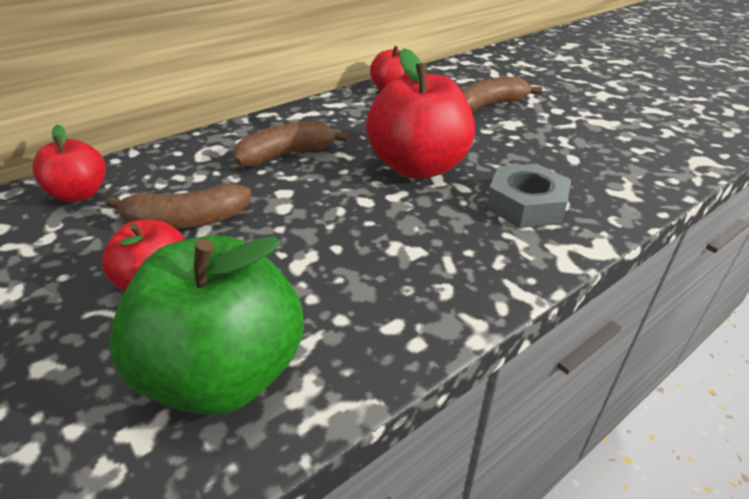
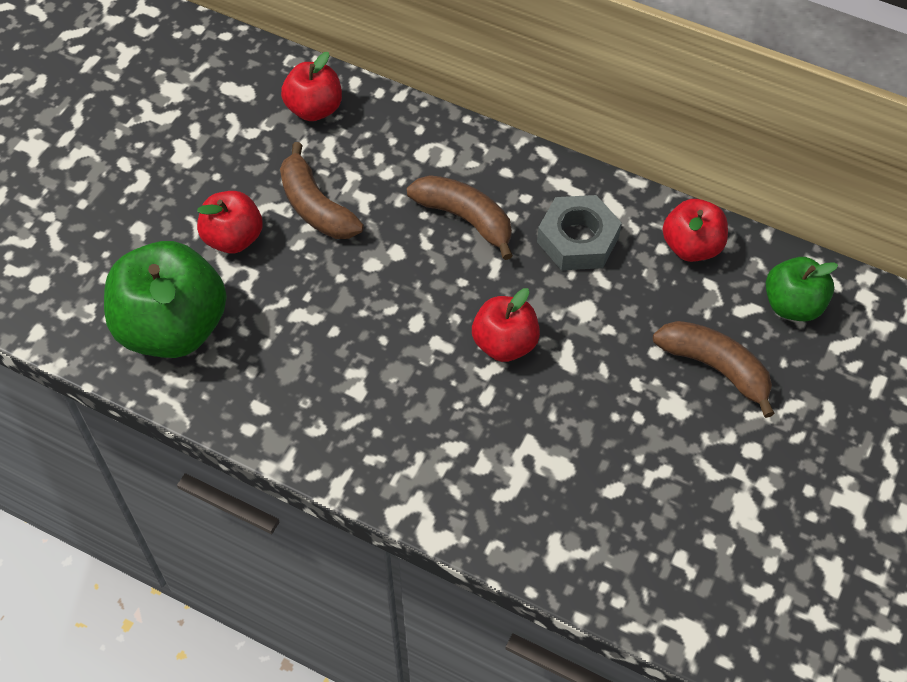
camera: 65 degrees right, 20 degrees up
(418, 167) = (505, 343): red apple -> red apple, size x0.57
(458, 77) = (792, 305): none -> green apple
(526, 205) = (480, 461): grey nut -> grey nut (577, 239)

